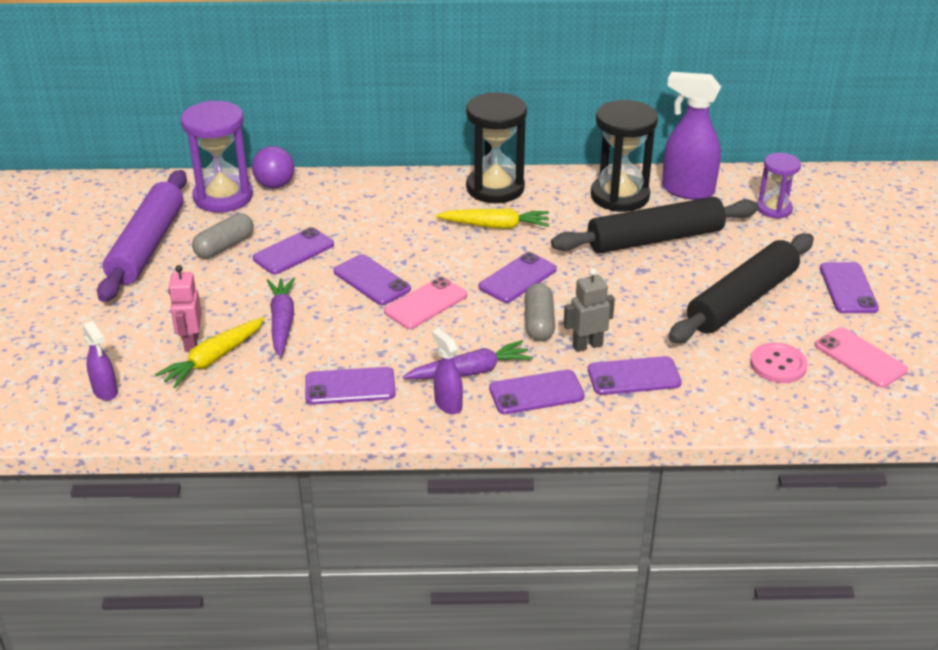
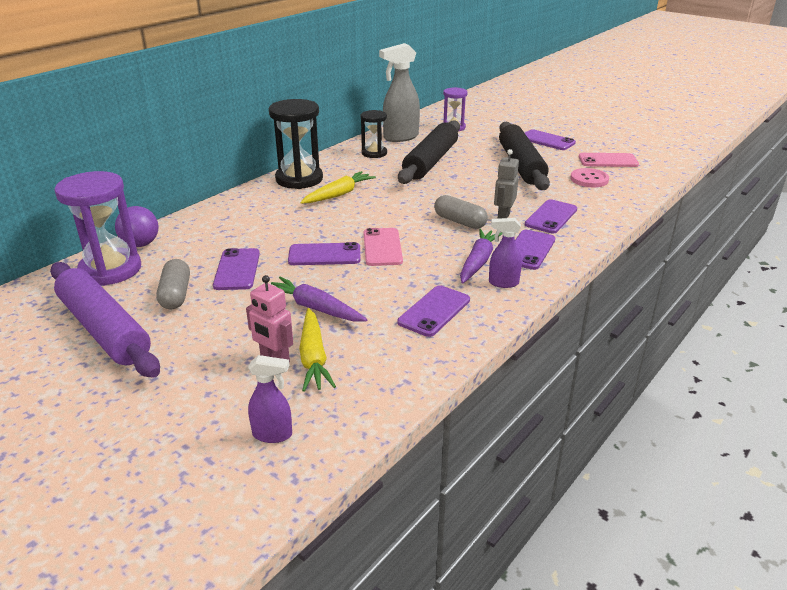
camera: 50 degrees left, 5 degrees down
(517, 278) = (404, 209): purple phone -> none
(619, 196) = (374, 153): black hourglass -> black hourglass, size x0.59
(687, 190) = (400, 137): purple spray bottle -> grey spray bottle

